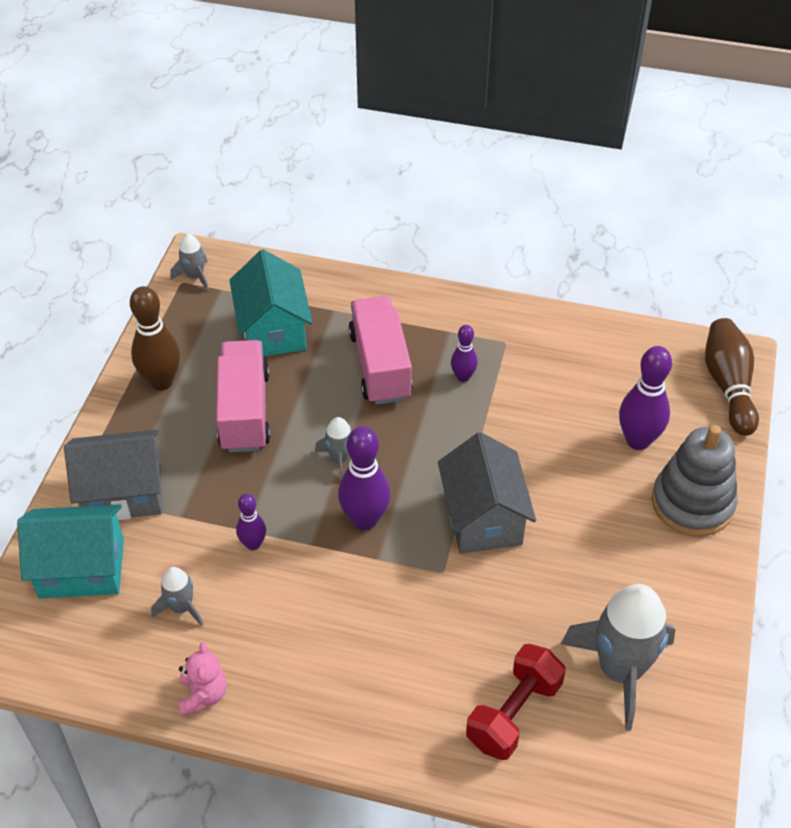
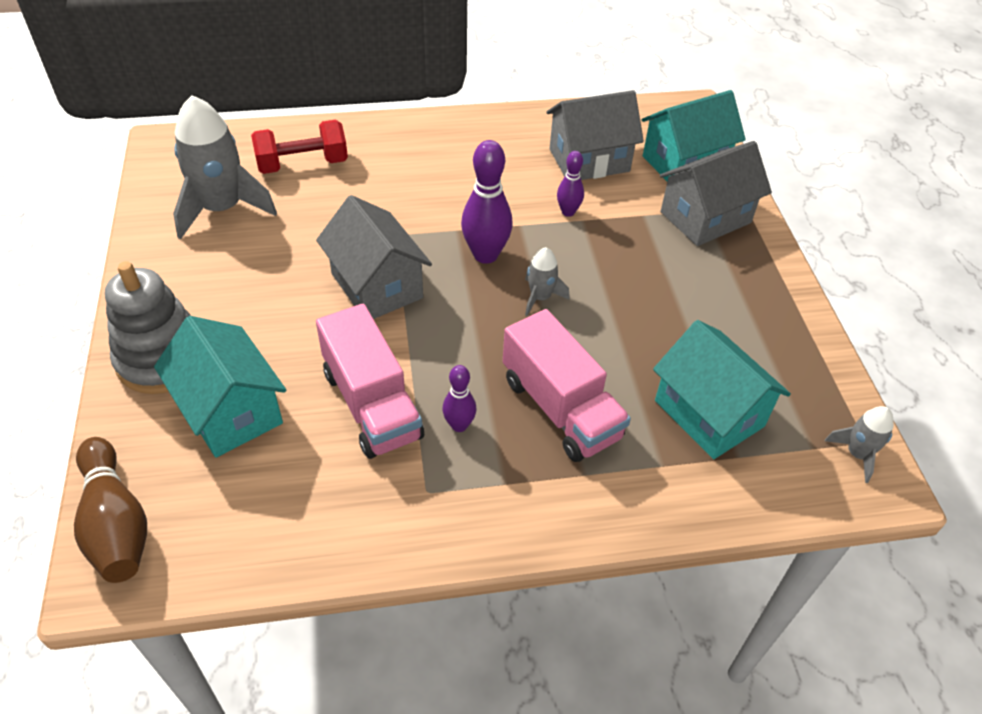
camera: 155 degrees right, 0 degrees up
(161, 381) = (768, 318): brown bowling pin -> none
(181, 608) = (589, 160): grey rocket -> grey house
(203, 695) = (533, 121): pink teddy bear -> none
(245, 411) = (663, 314): pink truck -> pink truck (372, 404)
(514, 713) = (302, 164): red dumbbell -> red dumbbell turned 60 degrees clockwise
(638, 440) = (231, 411): purple bowling pin -> turquoise house

